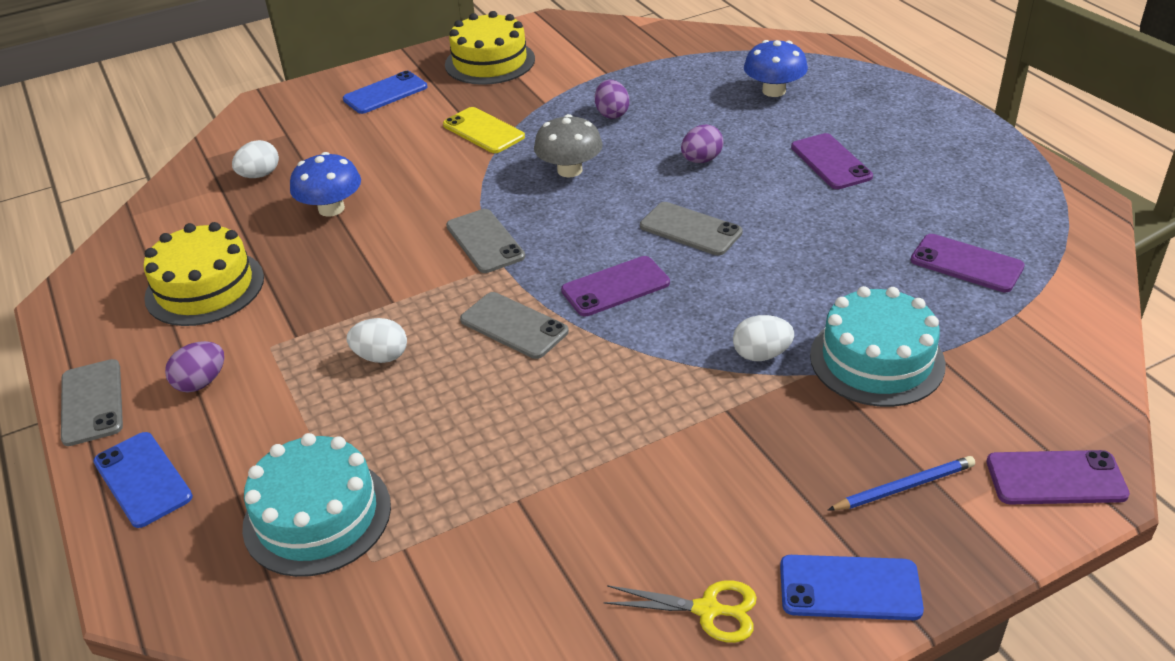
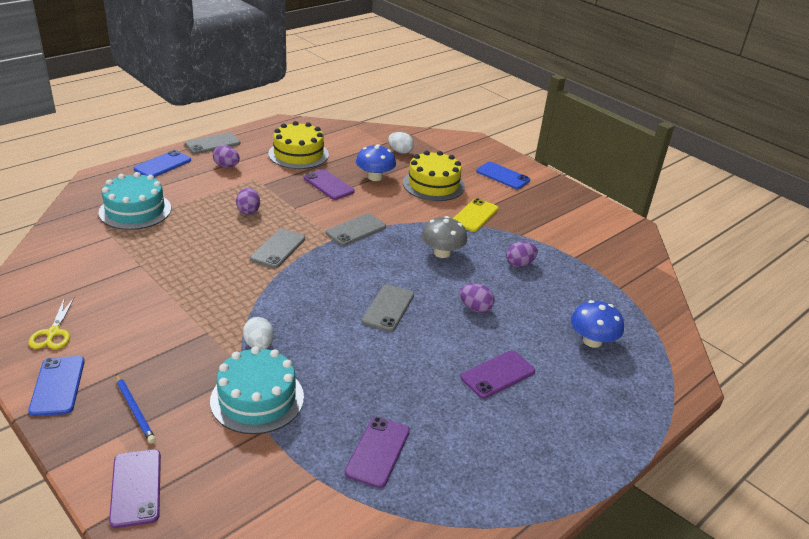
camera: 70 degrees right, 5 degrees down
(381, 357) = (248, 211): white egg -> purple egg
(490, 62) = (562, 208): yellow cake -> yellow cake (433, 184)
(615, 287) = (320, 281): purple phone -> purple phone (328, 185)

